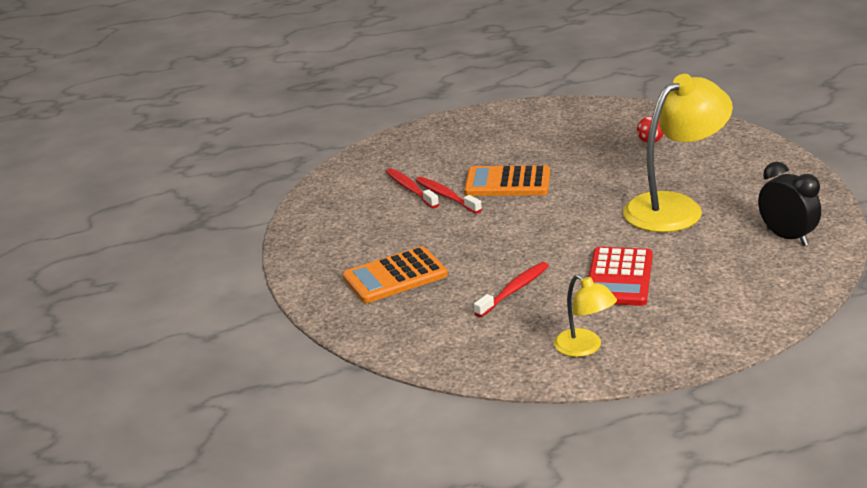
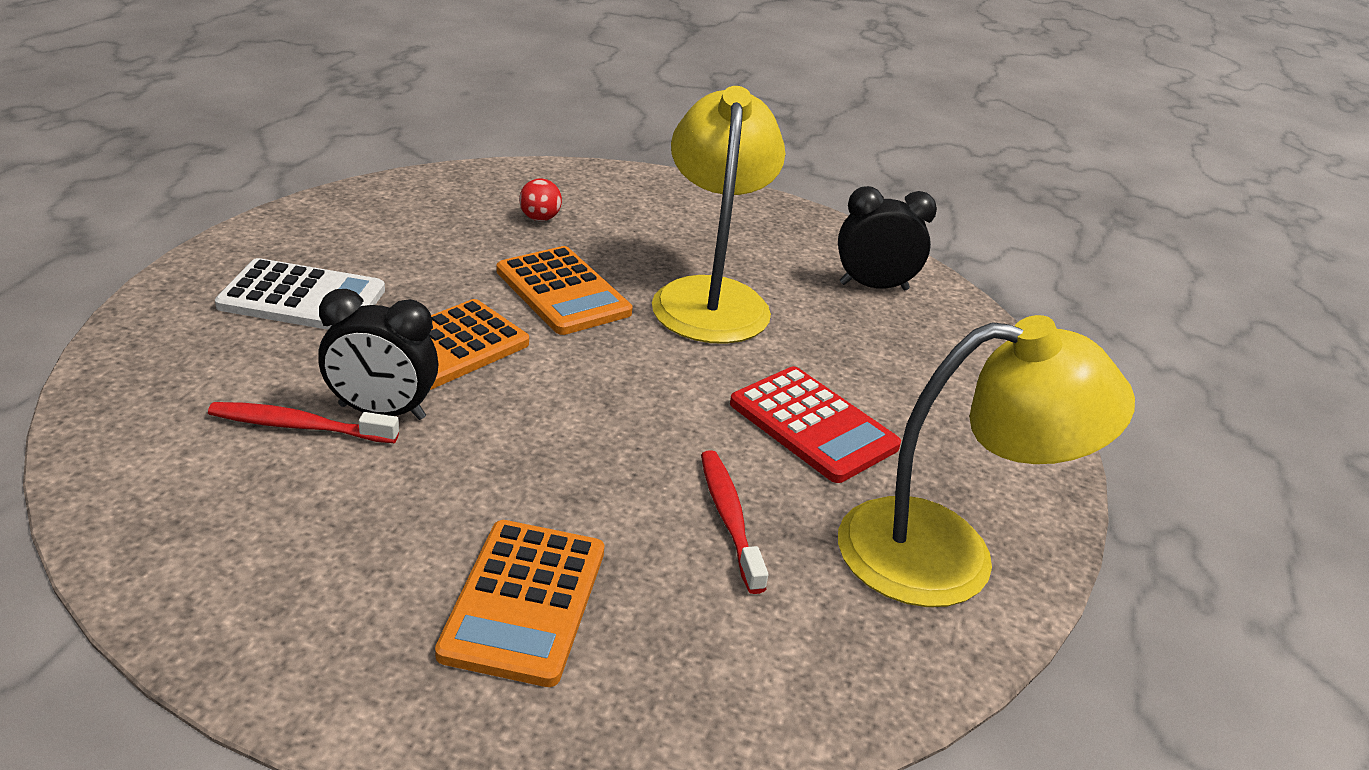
camera: 60 degrees left, 5 degrees up
(446, 196) = (382, 412): red toothbrush -> black clock
(483, 142) = (302, 298): none -> white calculator
(584, 348) = (948, 554): yellow lamp -> yellow lamp, size x1.93
(601, 179) = (562, 292): none -> orange calculator

